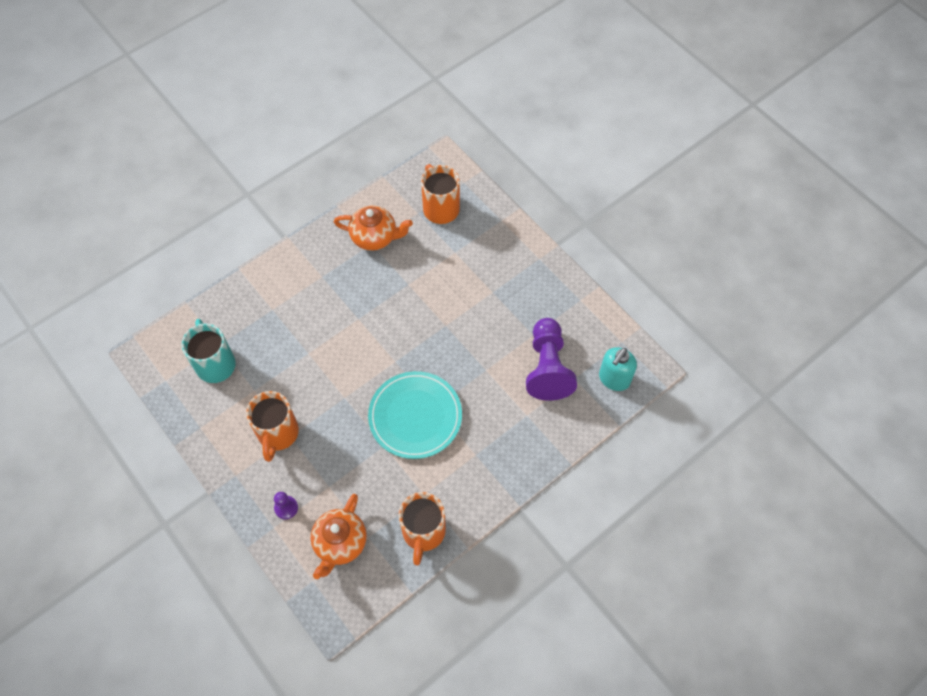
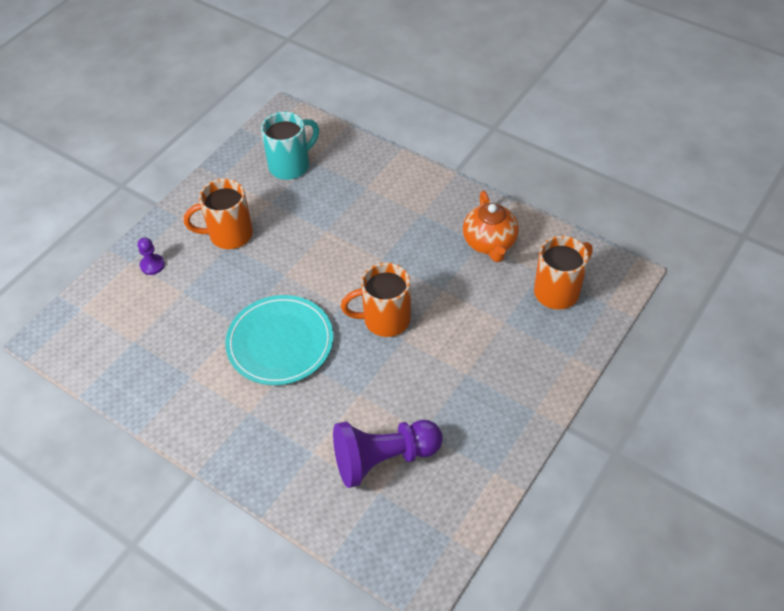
camera: 75 degrees right, 10 degrees down
(340, 543) = (123, 319): orange teapot -> none
(423, 532) = (146, 388): orange mug -> orange mug (385, 319)
(614, 379) = (392, 540): turquoise soap dispenser -> none

